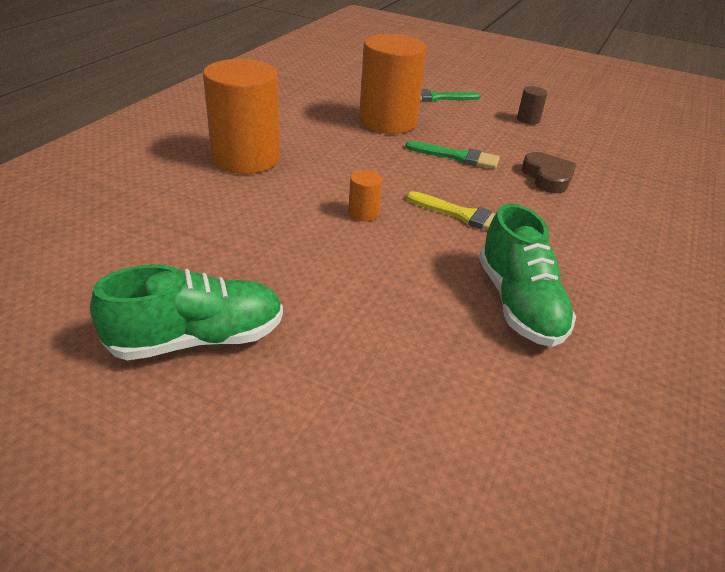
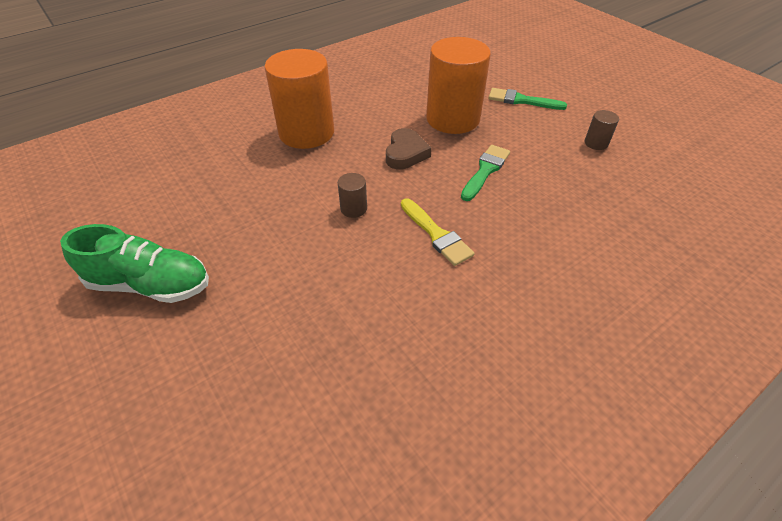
camera: 30 degrees right, 10 degrees up
(363, 213) = (353, 208): orange cylinder -> brown cylinder
(457, 157) = (485, 170): green brush -> green brush turned 105 degrees counterclockwise
(519, 303) = (408, 340): green shoe -> none
(547, 177) = (556, 214): brown heart -> brown heart (405, 153)

